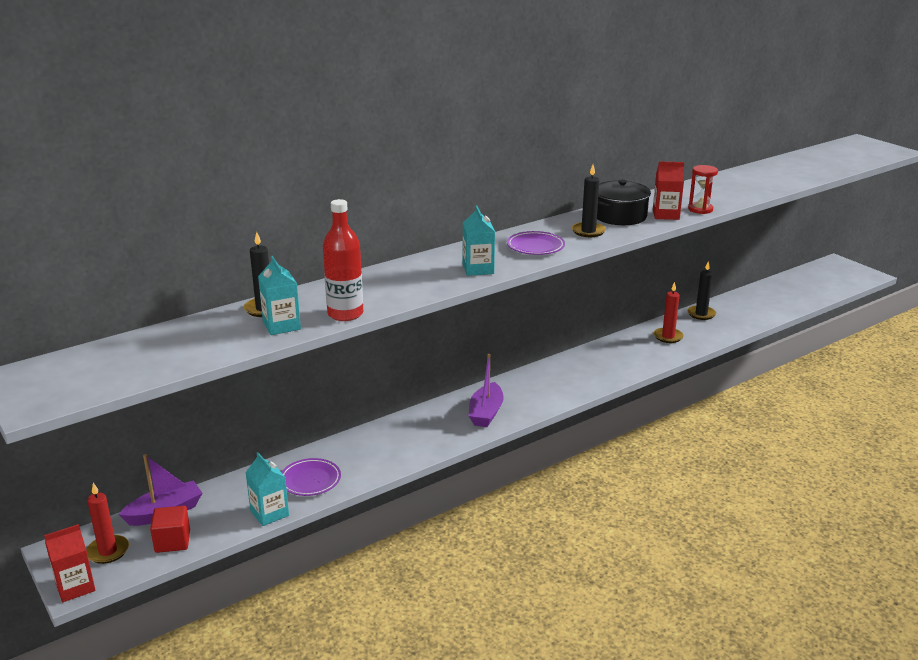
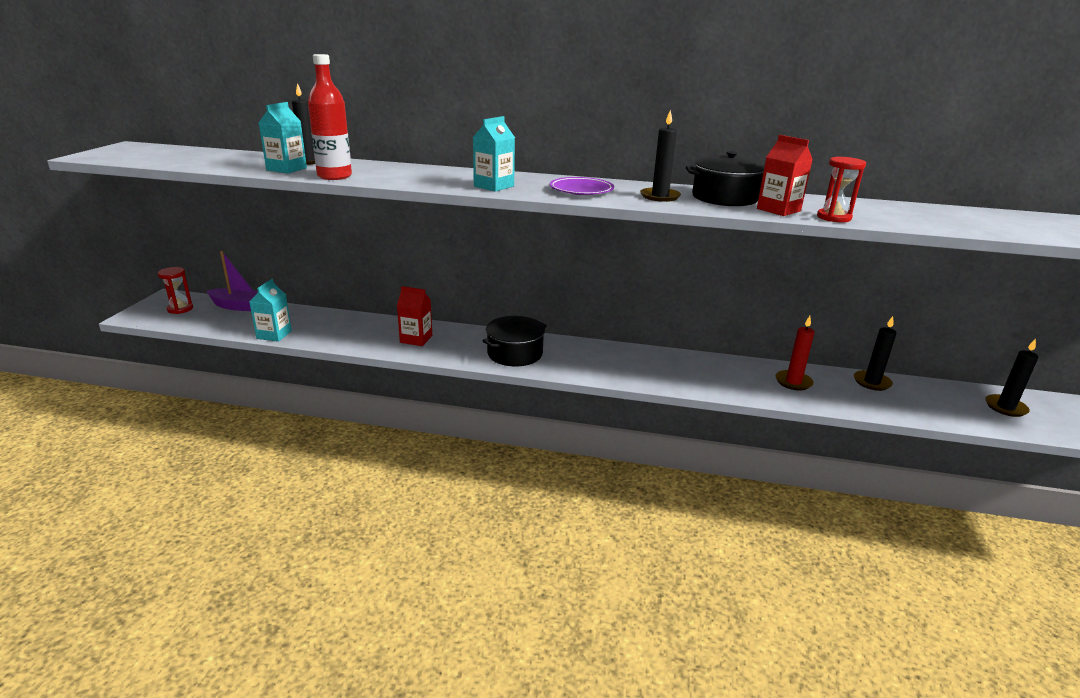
camera: 45 degrees right, 0 degrees up
(75, 587) = (134, 316): red carton -> red carton (416, 339)
(108, 551) = (180, 309): red candle -> red hourglass
(172, 541) = (209, 321): red cube -> none
(310, 480) = (330, 331): purple plate -> none
(486, 413) = (515, 353): purple boat -> black pot
(773, 296) = (1005, 407): none -> black candle

